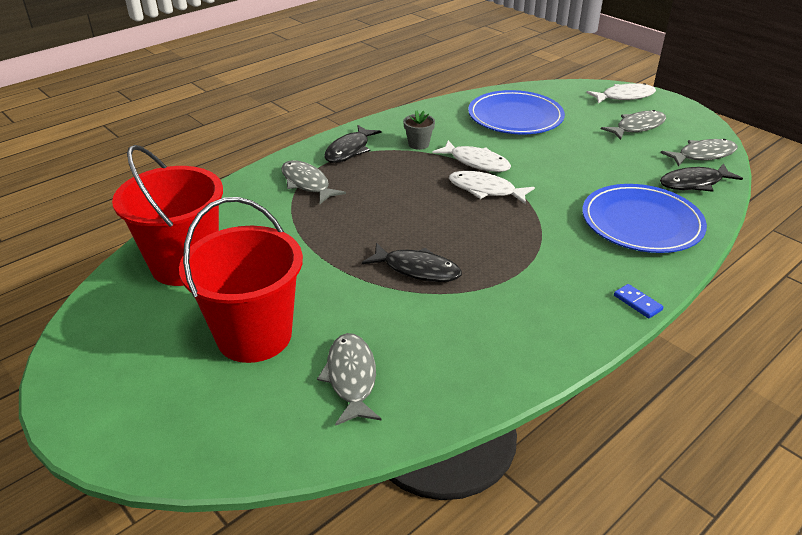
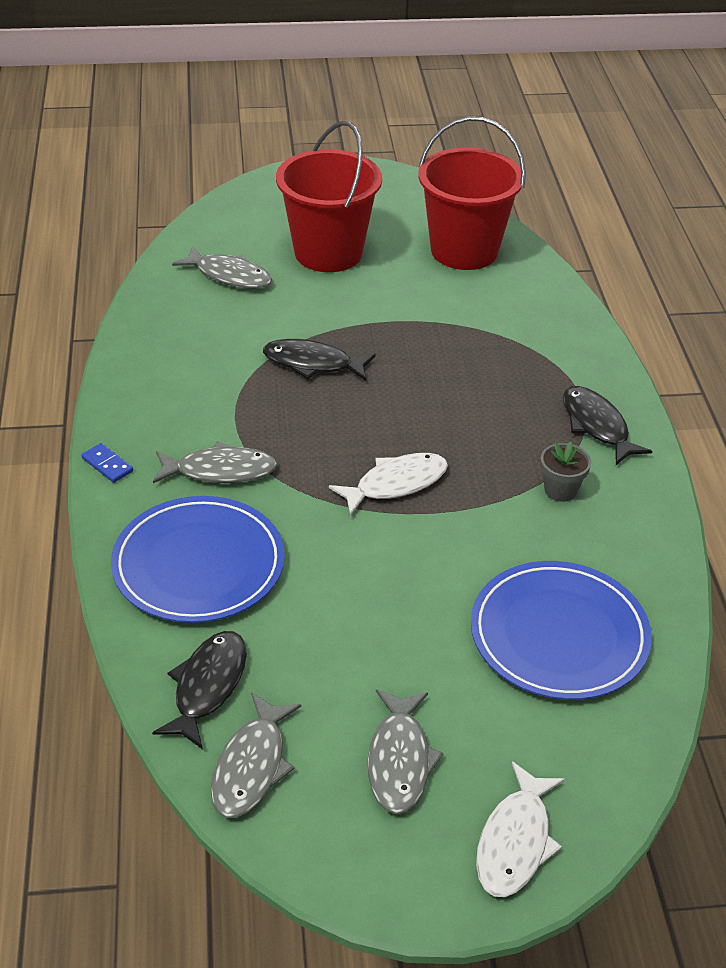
camera: 125 degrees right, 5 degrees up
(307, 183) = (543, 364): grey fish -> grey fish (220, 471)
(417, 269) = (313, 363): black fish -> black fish turned 45 degrees clockwise
(476, 162) = (465, 514): white fish -> none
(637, 303) = (107, 465): blue domino -> blue domino turned 45 degrees clockwise

